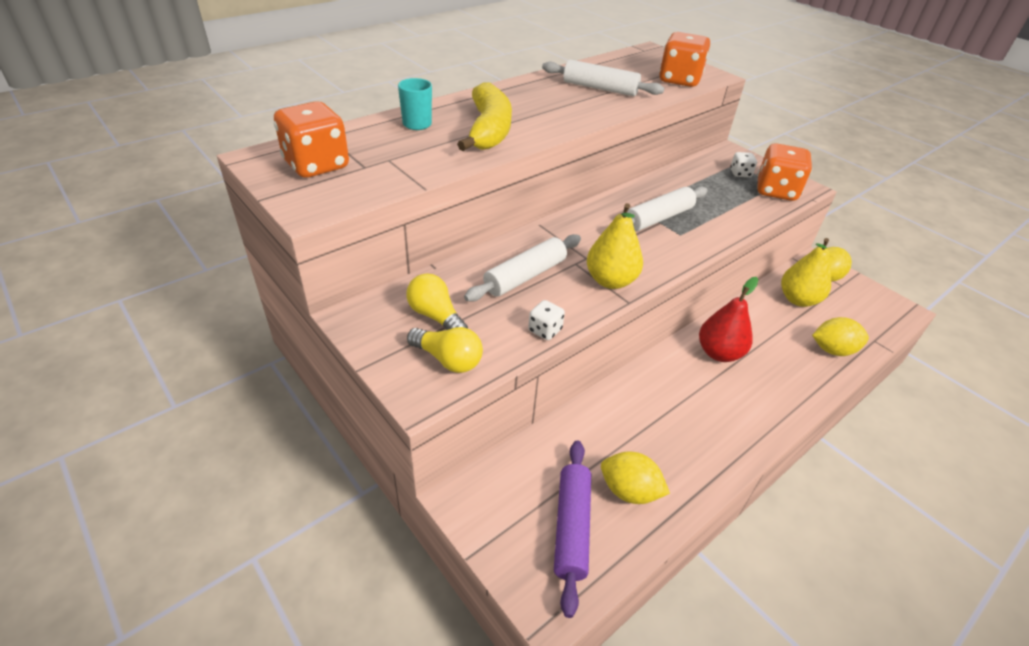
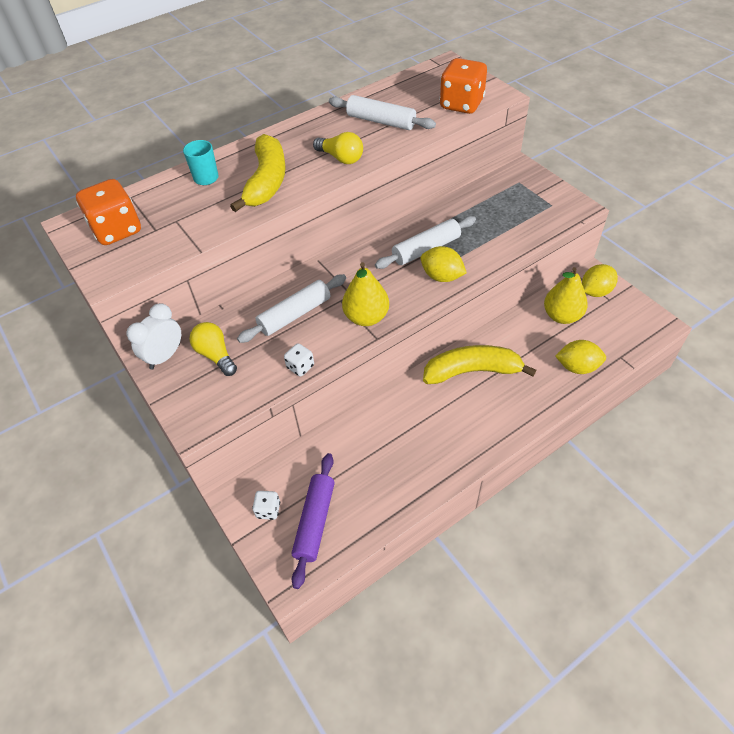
camera: 10 degrees right, 10 degrees up
(371, 317) = (165, 356): none -> white clock
(448, 359) = (219, 394): yellow light bulb -> yellow light bulb (341, 158)
(629, 491) = (366, 493): yellow lemon -> yellow lemon (442, 276)
(719, 353) = (472, 371): red pear -> yellow banana
(740, 173) = (519, 193): white dice -> white dice (268, 510)
(776, 191) = (547, 213): orange dice -> none

